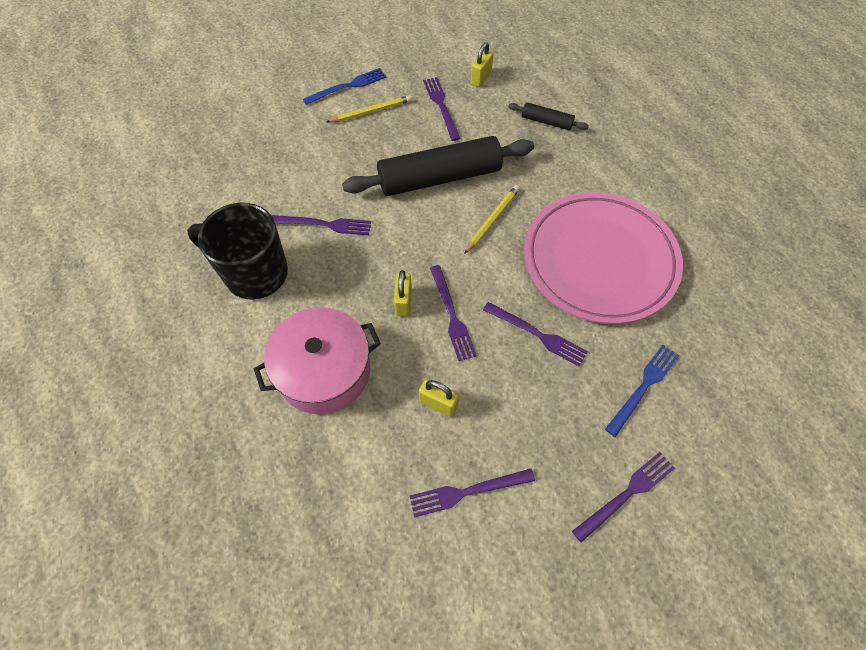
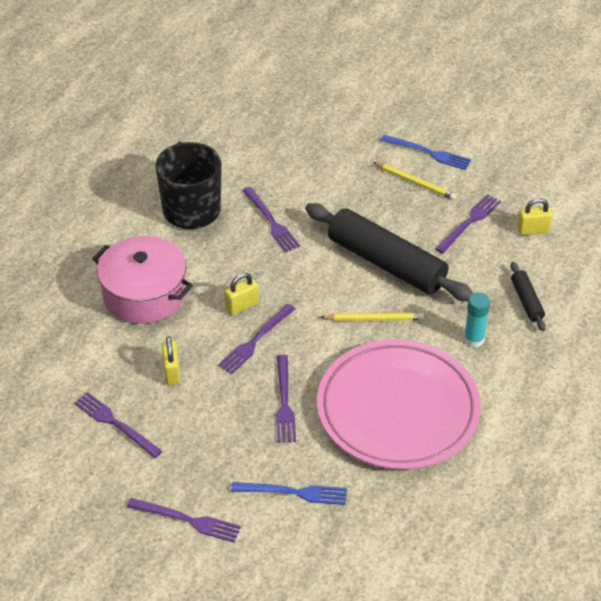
camera: 55 degrees right, 15 degrees down
(561, 172) = (474, 339): none -> turquoise glue stick

